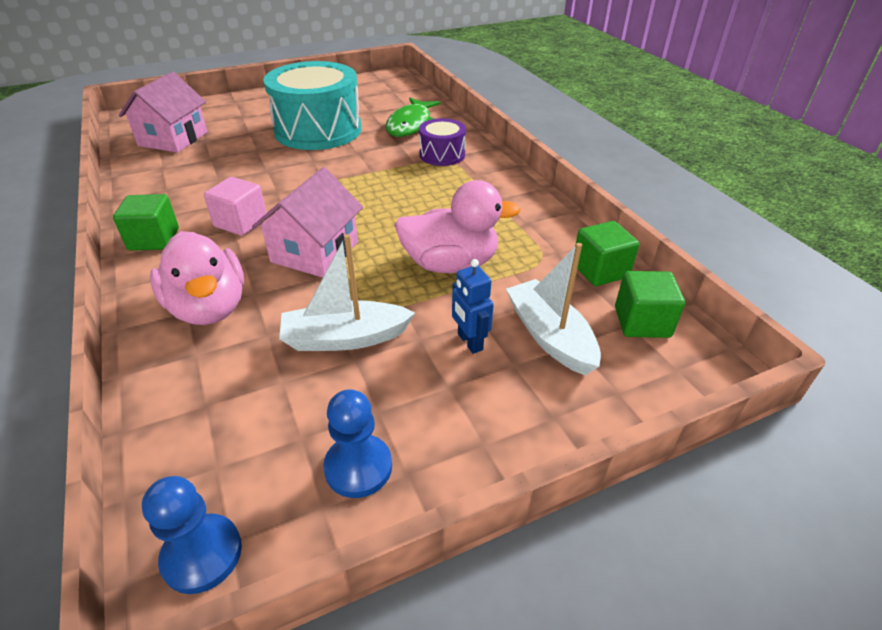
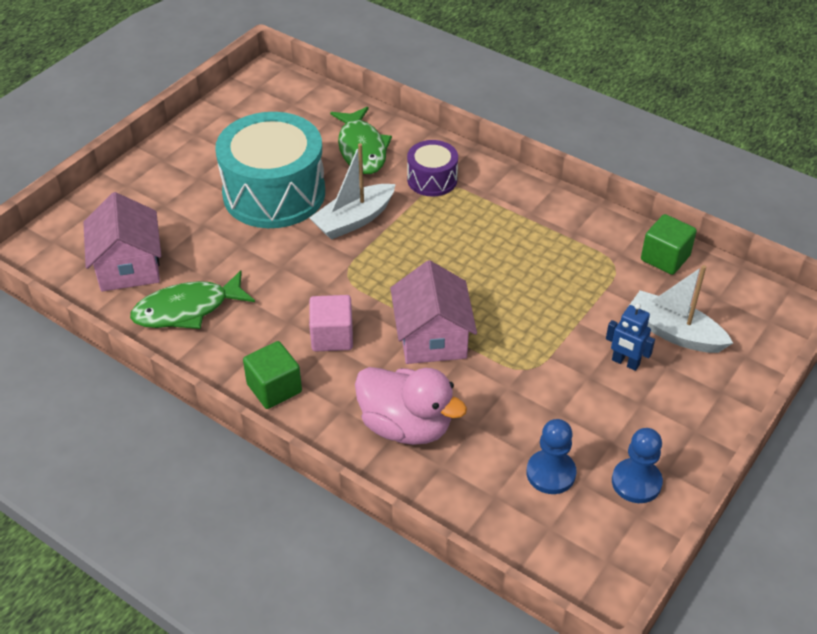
camera: 30 degrees left, 5 degrees up
(171, 172) = (187, 309): none -> green fish
(202, 554) = (599, 574): blue pawn -> blue pawn (551, 473)
(345, 338) = (537, 401): white boat -> white boat (354, 220)
(450, 264) = (551, 301): pink duck -> none
(642, 322) = (724, 292): green cube -> none

